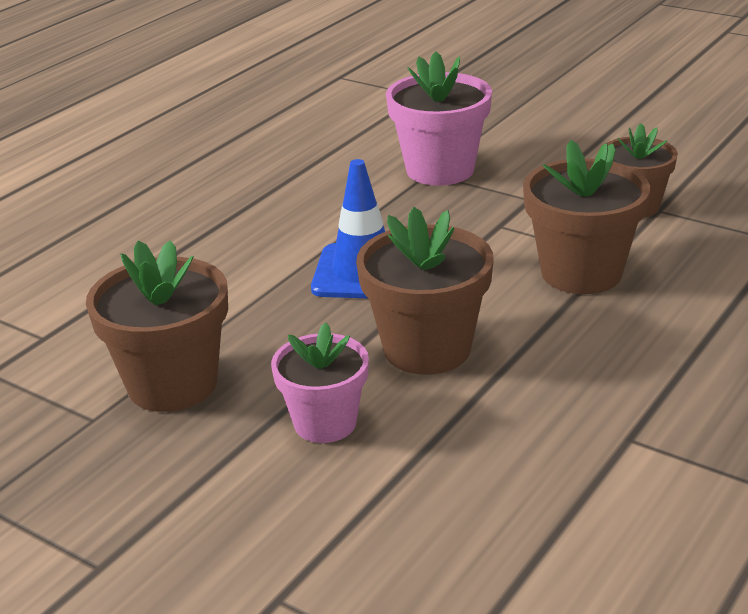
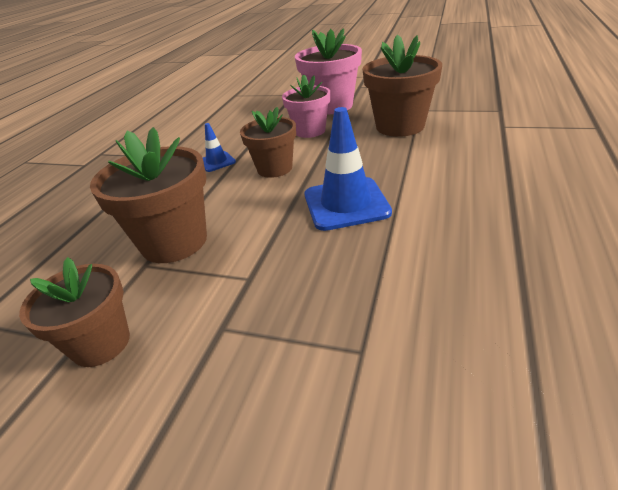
camera: 165 degrees right, 5 degrees up
(427, 349) = (274, 168): brown flower pot -> brown flower pot, size x0.67
(440, 170) = (349, 362): pink flower pot -> pink flower pot (331, 106)
(520, 391) = (217, 162): none -> blue traffic cone

